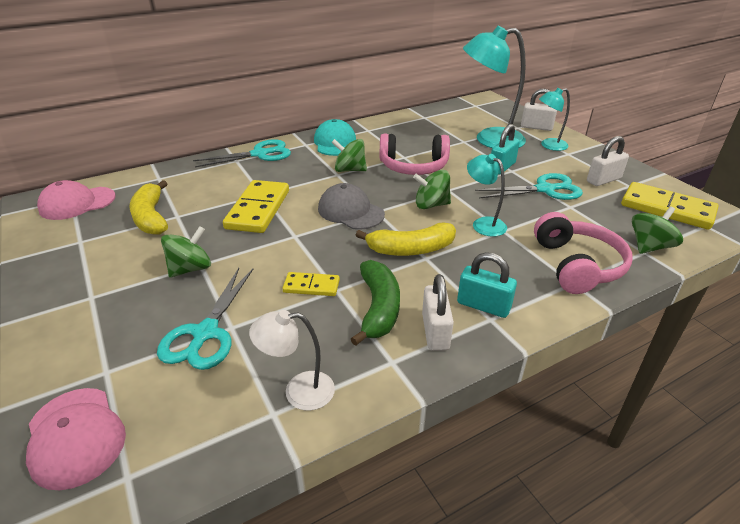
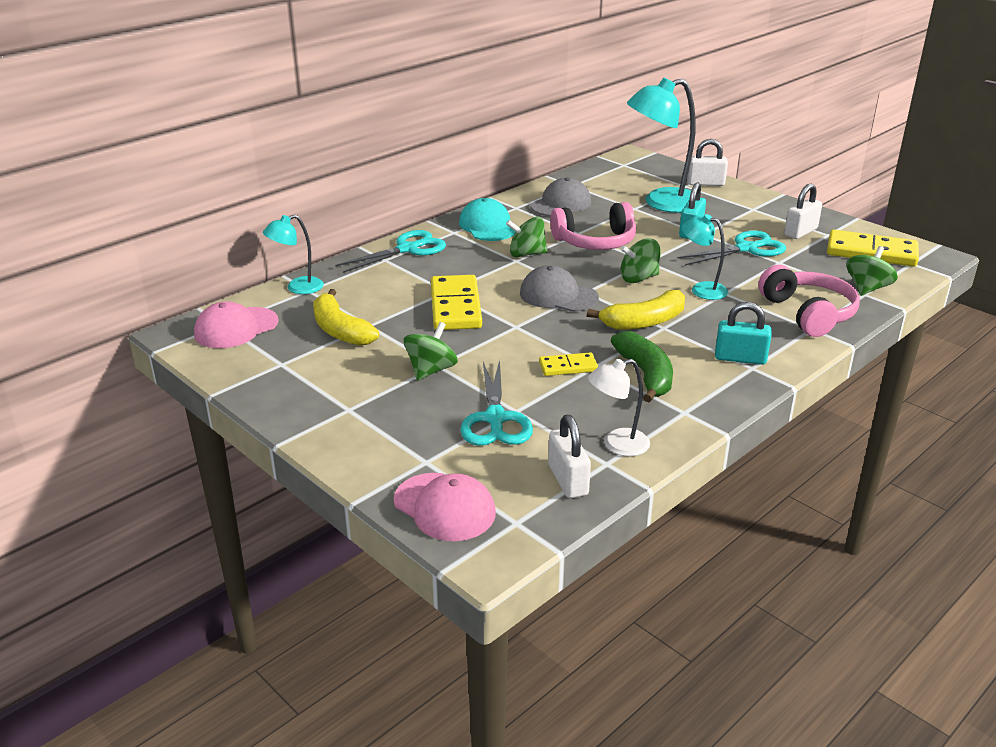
camera: 15 degrees left, 5 degrees down
(405, 131) = (561, 204): none -> grey cap
(435, 331) = (708, 384): white padlock -> white padlock (567, 480)
(549, 145) = (729, 202): turquoise lamp -> turquoise lamp (297, 288)

